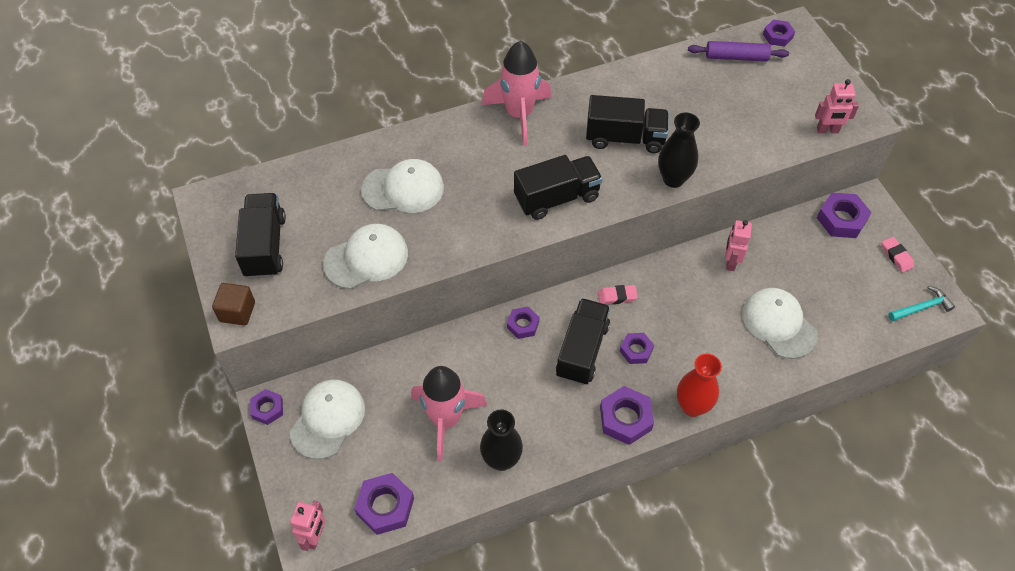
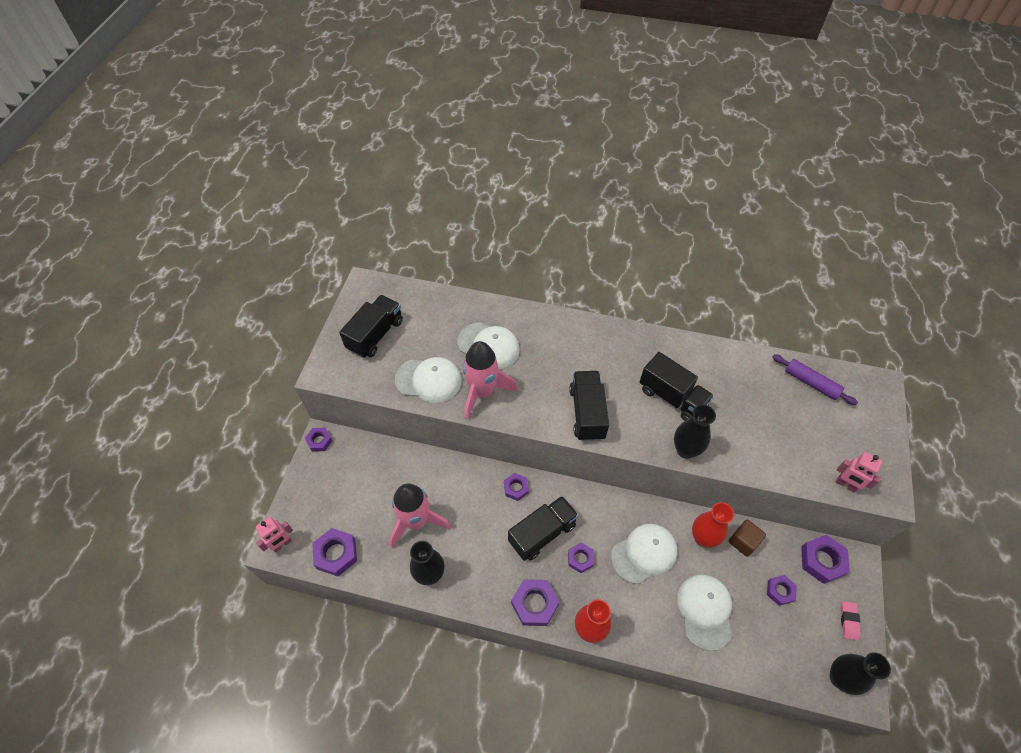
camera: 35 degrees right, 0 degrees up
(237, 312) = (326, 368): brown cube -> brown cube (743, 541)
(328, 419) = (347, 471): white cap -> white cap (644, 553)
(519, 115) = (607, 337): pink rocket -> pink rocket (482, 392)
(556, 198) = (587, 413): black truck -> black truck turned 105 degrees counterclockwise
(617, 296) = (597, 510): pink eraser -> none
(730, 262) = (703, 538): pink robot -> red vase
(777, 36) = (860, 384): purple nut -> purple nut (780, 591)
(921, 307) = (839, 678): turquoise hammer -> black vase

